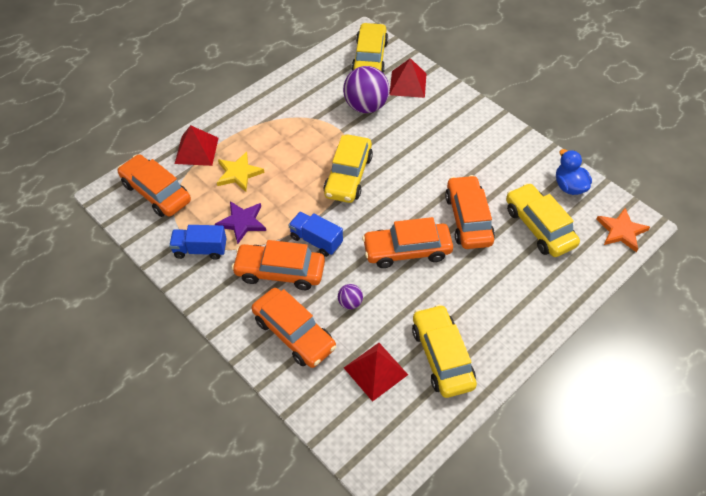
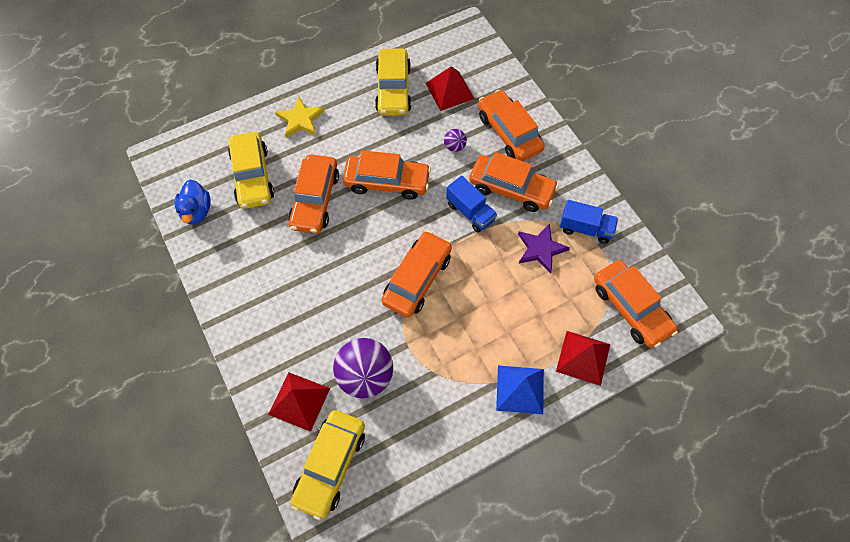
camera: 165 degrees left, 10 degrees up
(239, 173) = (537, 311): yellow star -> yellow star (300, 119)
(245, 121) = (520, 389): none -> blue pyramid
(348, 176) = (417, 279): yellow car -> orange car
(621, 231) = (180, 155): orange star -> none

